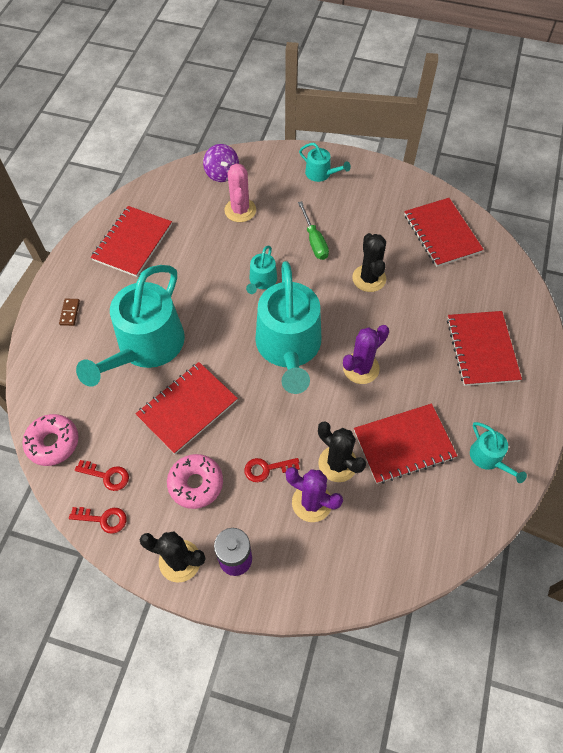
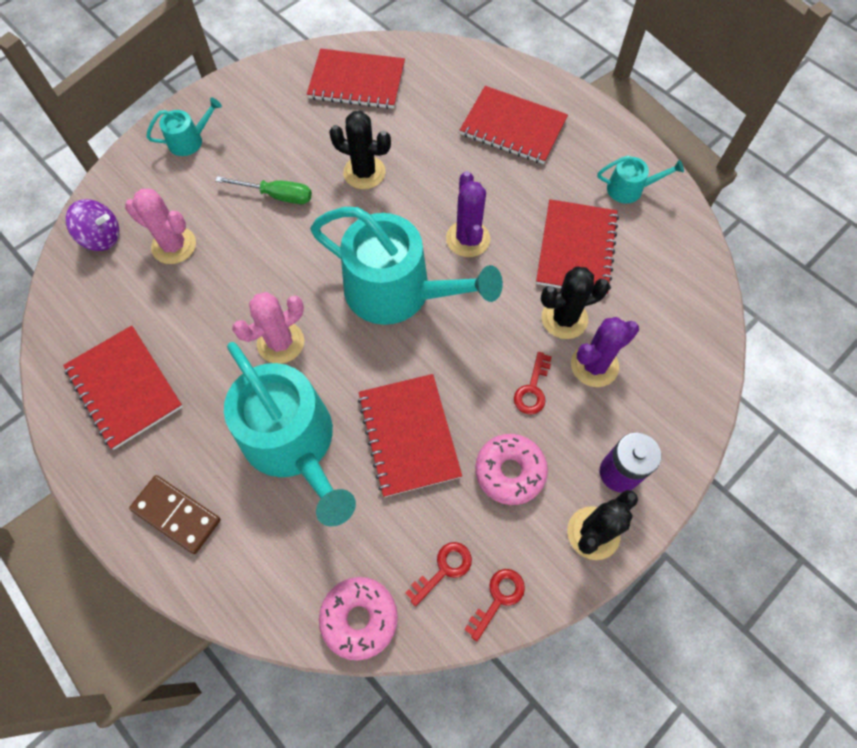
camera: 60 degrees left, 5 degrees up
(70, 313) = (176, 515): brown domino -> brown domino, size x1.82
(209, 302) = (280, 342): none -> pink cactus
(262, 281) = (292, 274): turquoise watering can -> none

